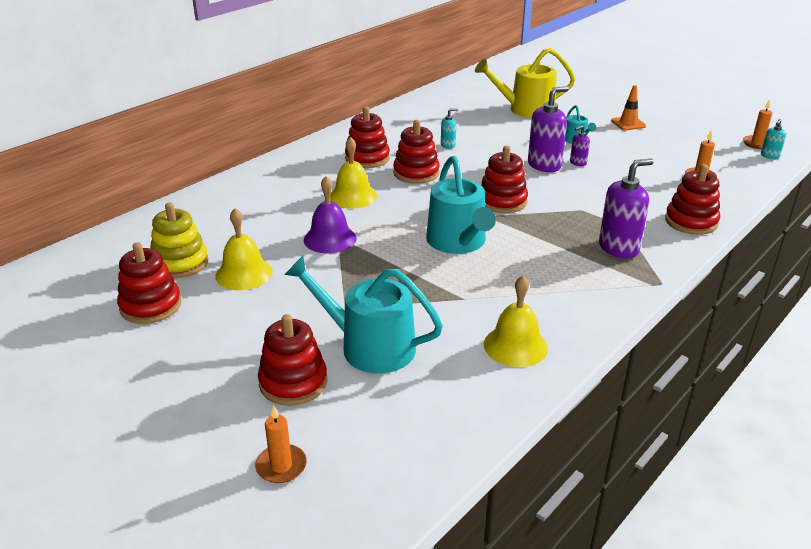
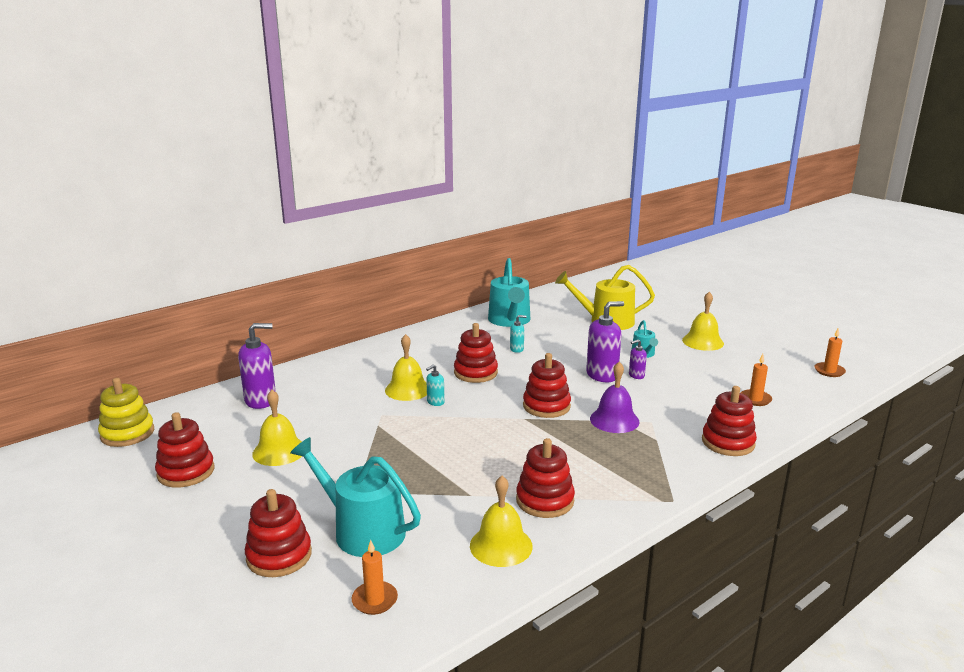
camera: 10 degrees right, 10 degrees down
(180, 263) = (228, 436): yellow stacking toy -> yellow stacking toy (127, 433)
(281, 466) = (234, 632): orange candle -> orange candle (374, 600)
(330, 239) = (370, 427): purple bell -> purple bell (614, 420)
(367, 158) = (436, 355): red stacking toy -> red stacking toy (545, 500)
(458, 242) = (488, 441): turquoise watering can -> turquoise watering can (510, 320)
(618, 248) = (643, 461): purple soap dispenser -> purple soap dispenser (261, 400)
(628, 123) = (703, 341): orange traffic cone -> yellow bell
(769, 156) = (838, 384): turquoise soap dispenser -> turquoise soap dispenser (435, 402)

